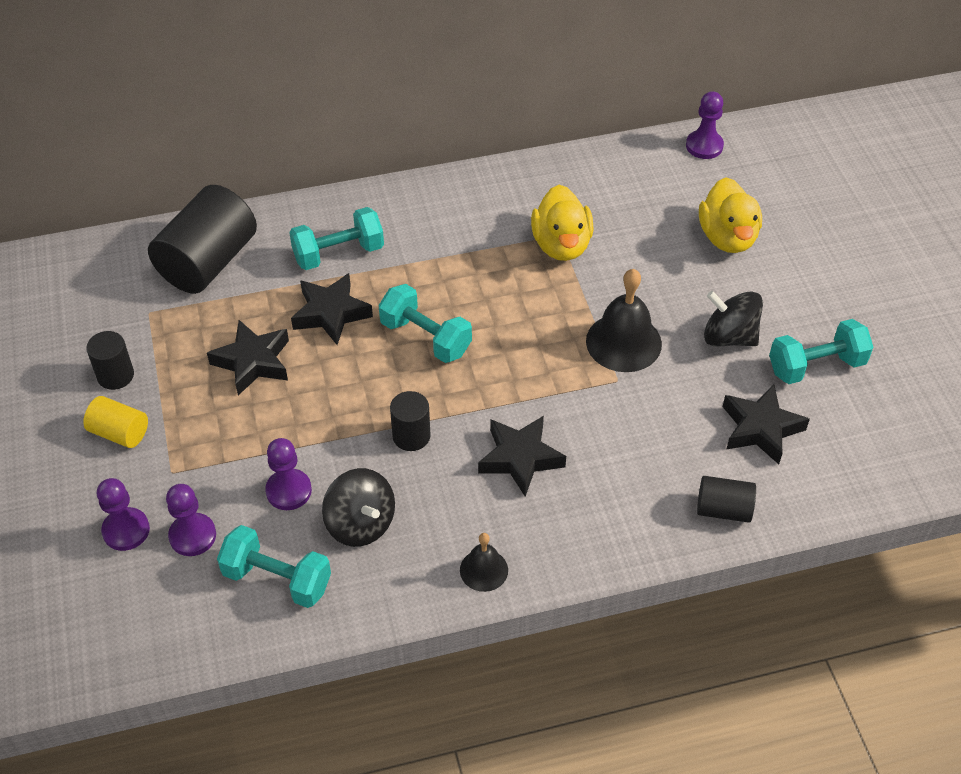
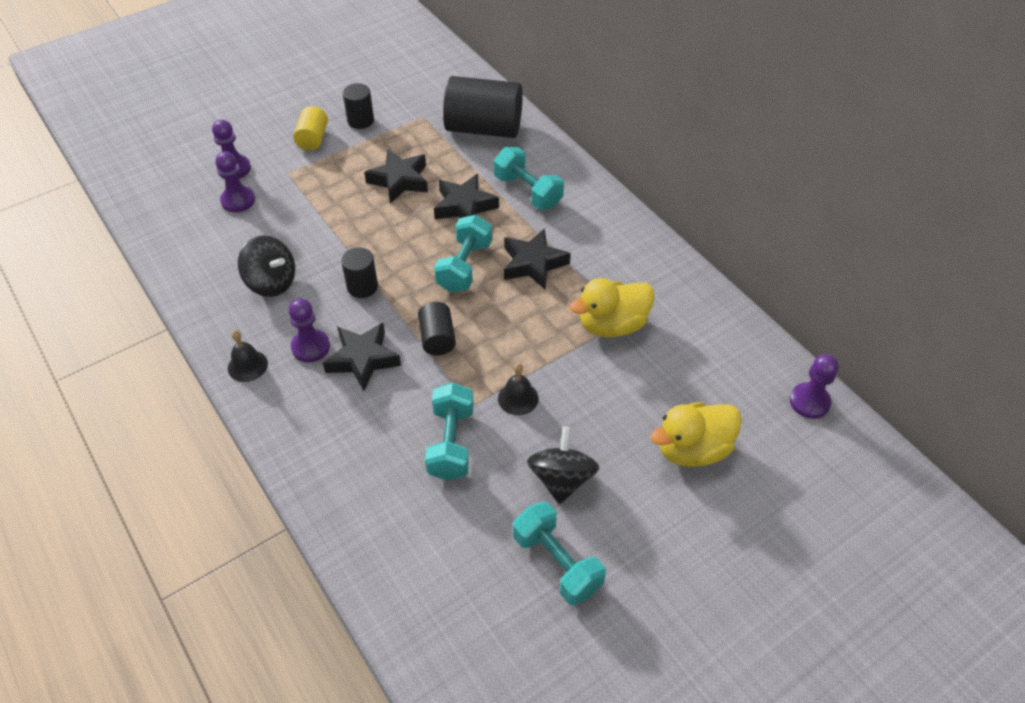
camera: 70 degrees right, 0 degrees up
(277, 579) = (212, 253): turquoise dumbbell -> turquoise dumbbell (451, 443)
(288, 491) = (289, 235): purple pawn -> purple pawn (310, 347)
(360, 523) = (271, 282): black spinning top -> black spinning top turned 90 degrees counterclockwise
(623, 342) = (518, 398): black bell -> black bell, size x0.57
(723, 509) = (354, 519): black cylinder -> black cylinder (437, 338)
(761, 429) = (458, 530): black star -> black star (533, 264)

